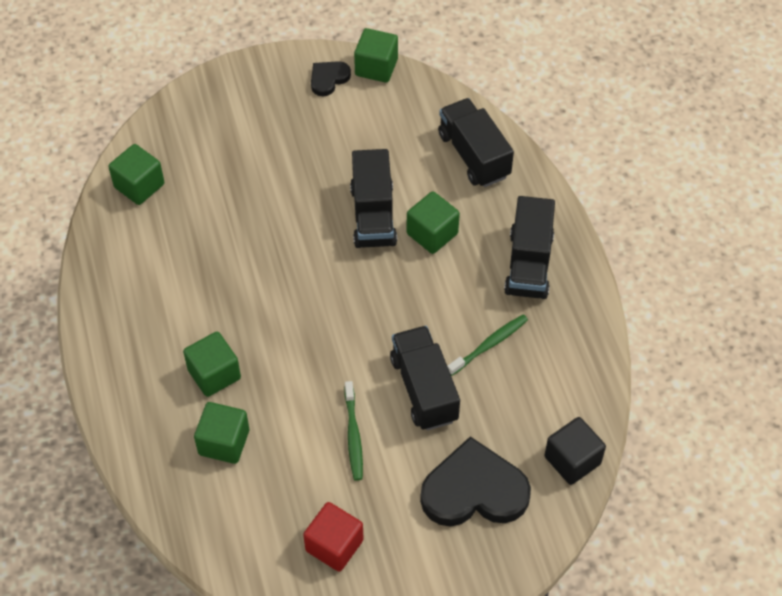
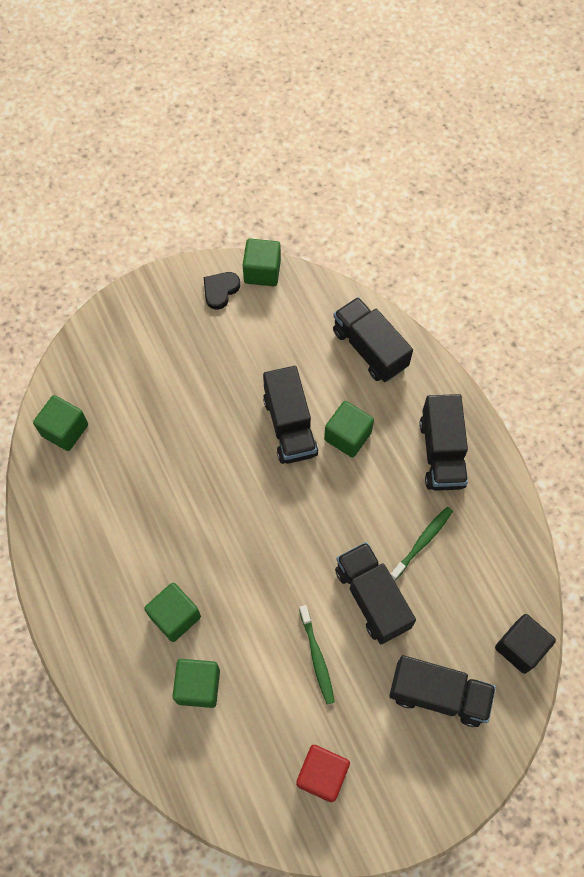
camera: 10 degrees left, 10 degrees up
(474, 490) = (438, 694): black heart -> black truck

